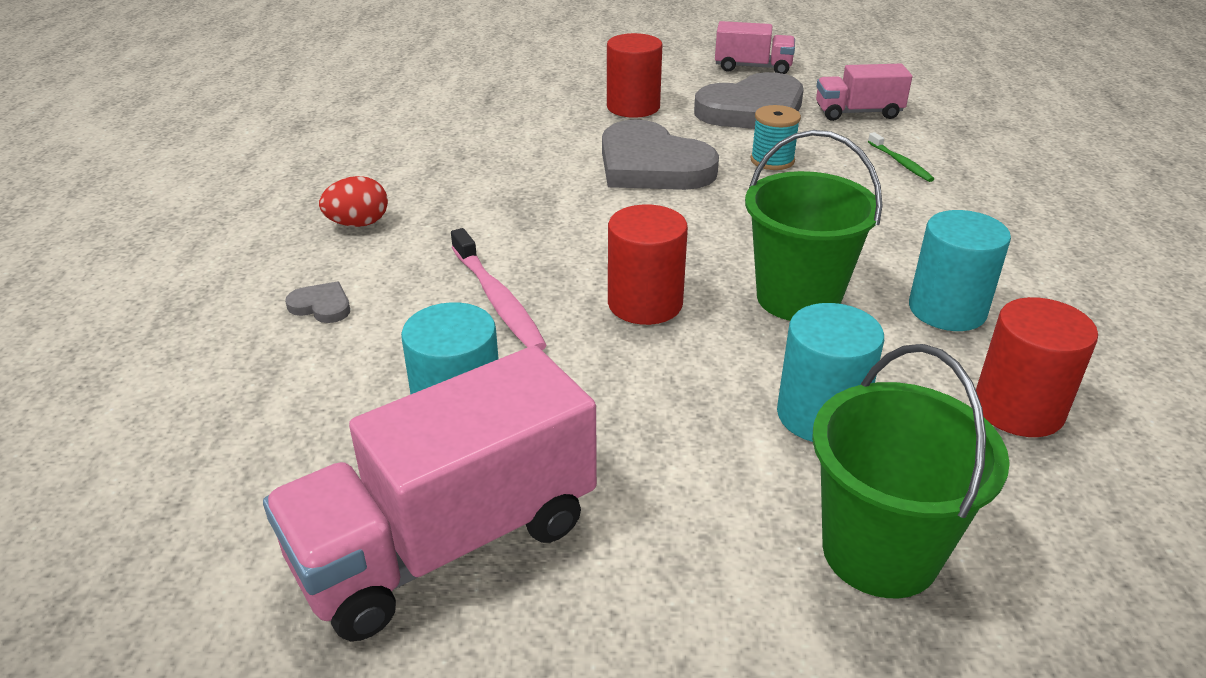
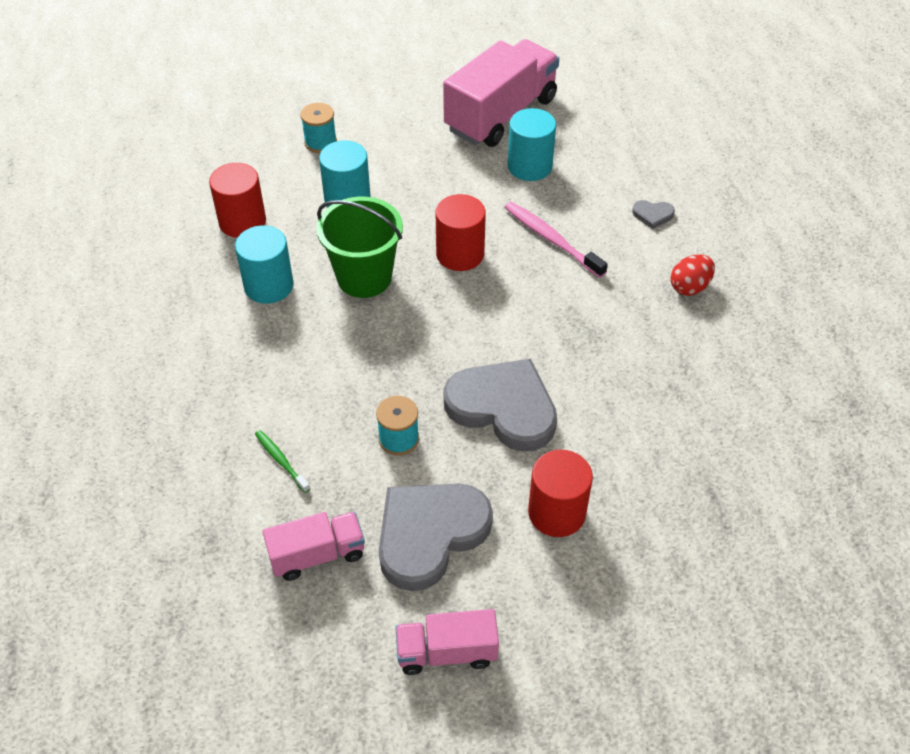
camera: 165 degrees right, 15 degrees up
(880, 551) = (320, 142): green bucket -> turquoise spool

